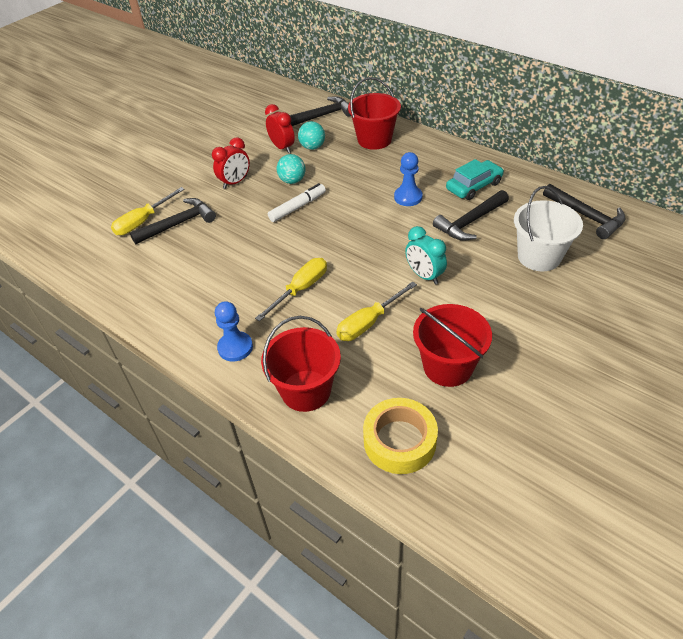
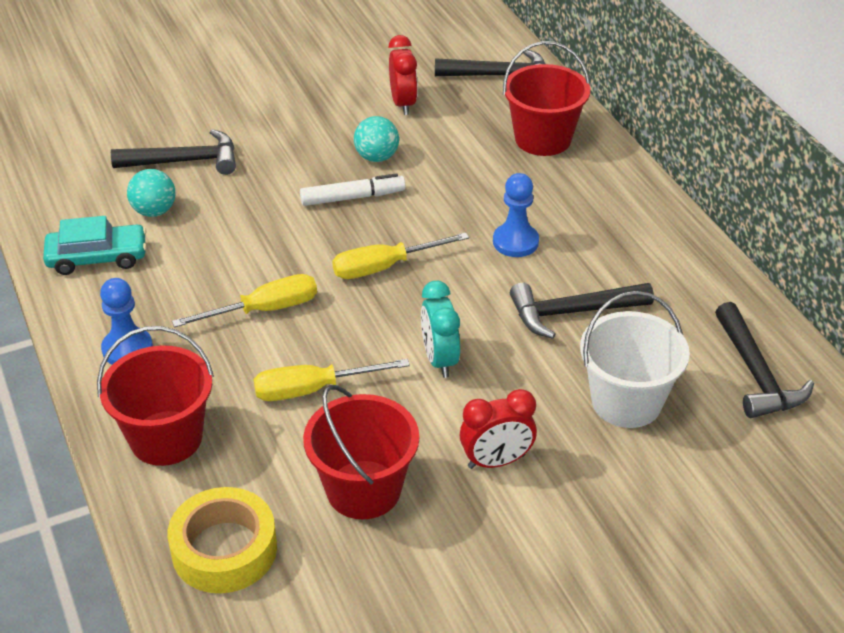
camera: 25 degrees right, 5 degrees down
(143, 221) = (145, 141): yellow screwdriver -> yellow screwdriver (384, 267)
(235, 182) = (300, 131): red clock -> red clock (496, 461)
(312, 147) = (445, 118): turquoise ball -> turquoise ball (154, 211)
(474, 186) = (626, 263): turquoise car -> turquoise car (97, 257)

